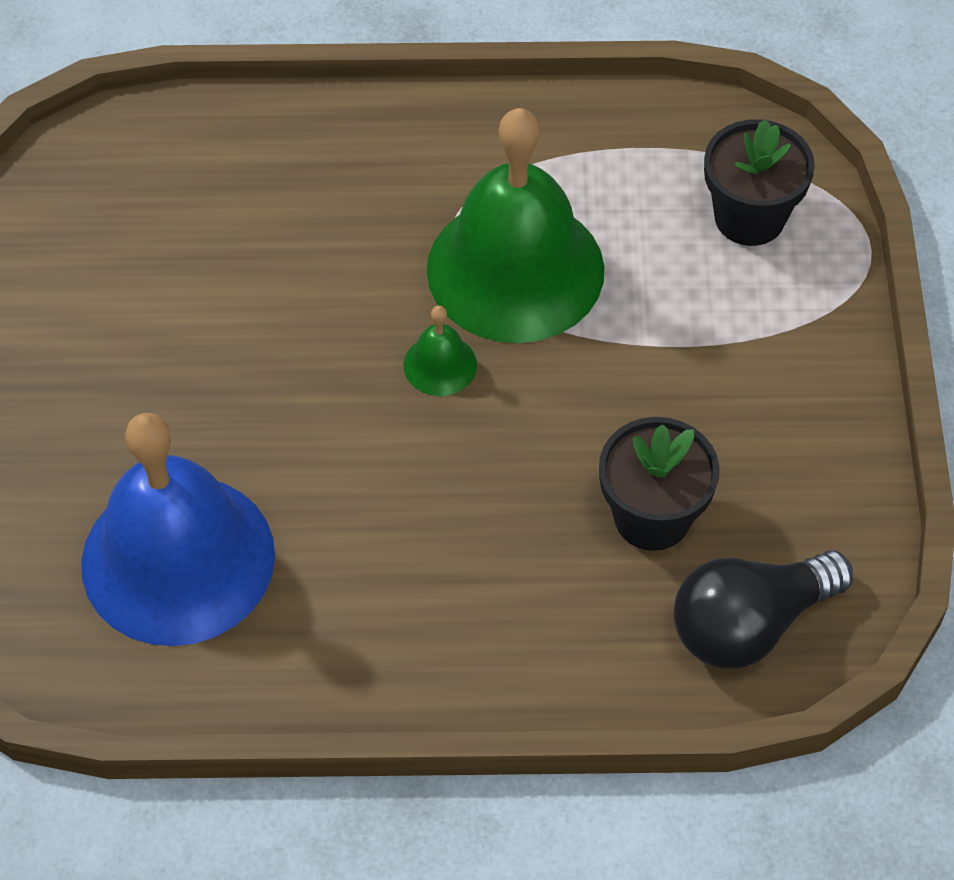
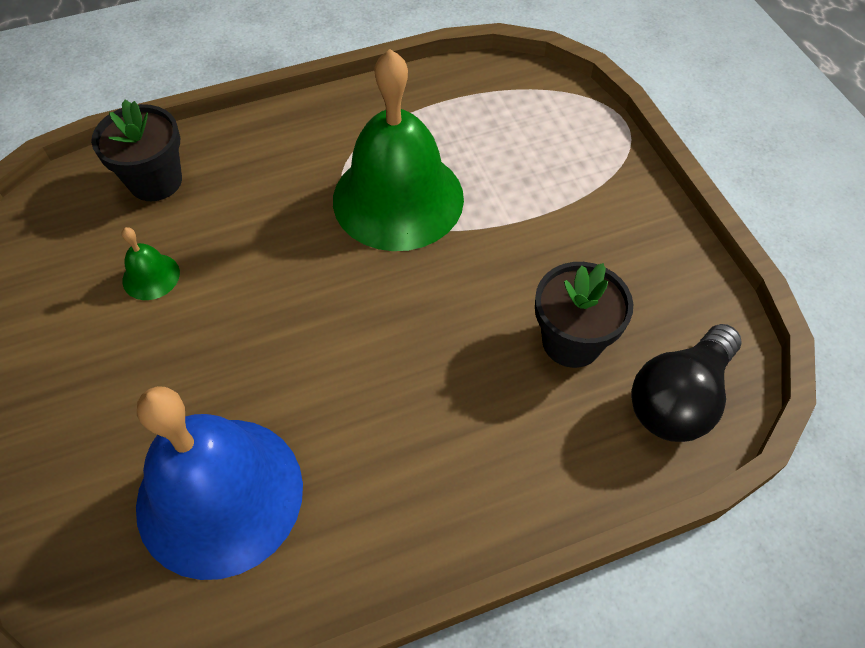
camera: 20 degrees left, 0 degrees up
(440, 365) = (371, 279): green bell -> green bell (151, 276)
(749, 217) = (539, 123): black flower pot -> black flower pot (155, 181)

